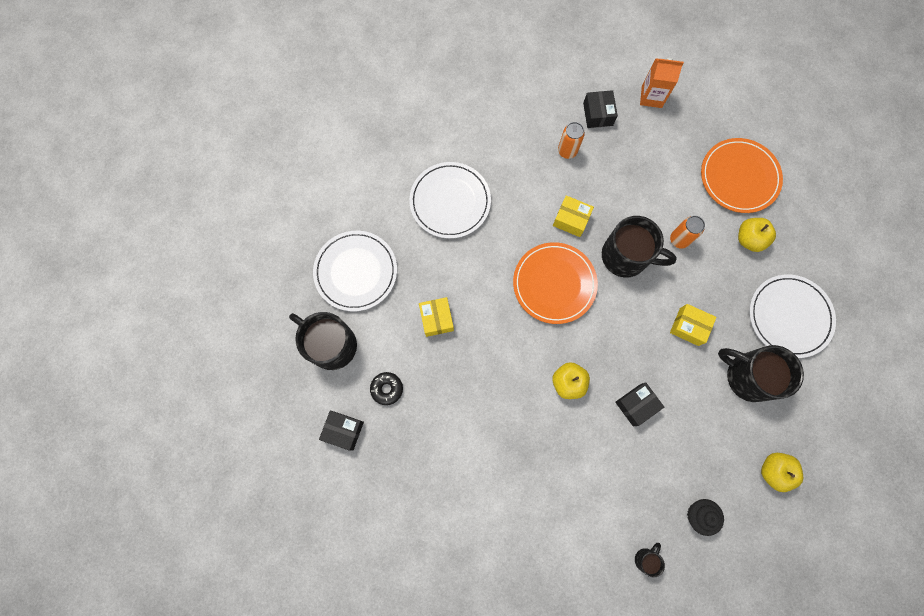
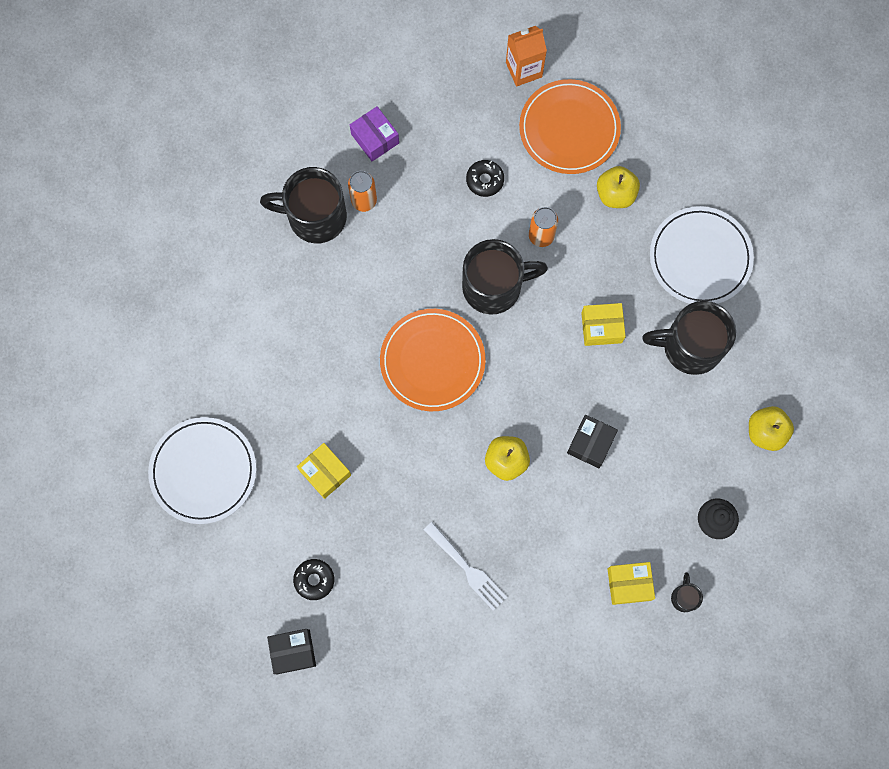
camera: 30 degrees left, 0 degrees up
(331, 345) = (224, 567): black mug -> black mug (315, 217)
(450, 201) = (264, 332): white plate -> none
(497, 442) = (466, 568): none -> white fork
(571, 220) = (411, 278): yellow box -> yellow box (629, 584)
(598, 114) = (375, 138): black box -> purple box
(651, 97) = (424, 85): orange carton -> orange carton (524, 70)
(659, 181) = (485, 180): none -> black donut

